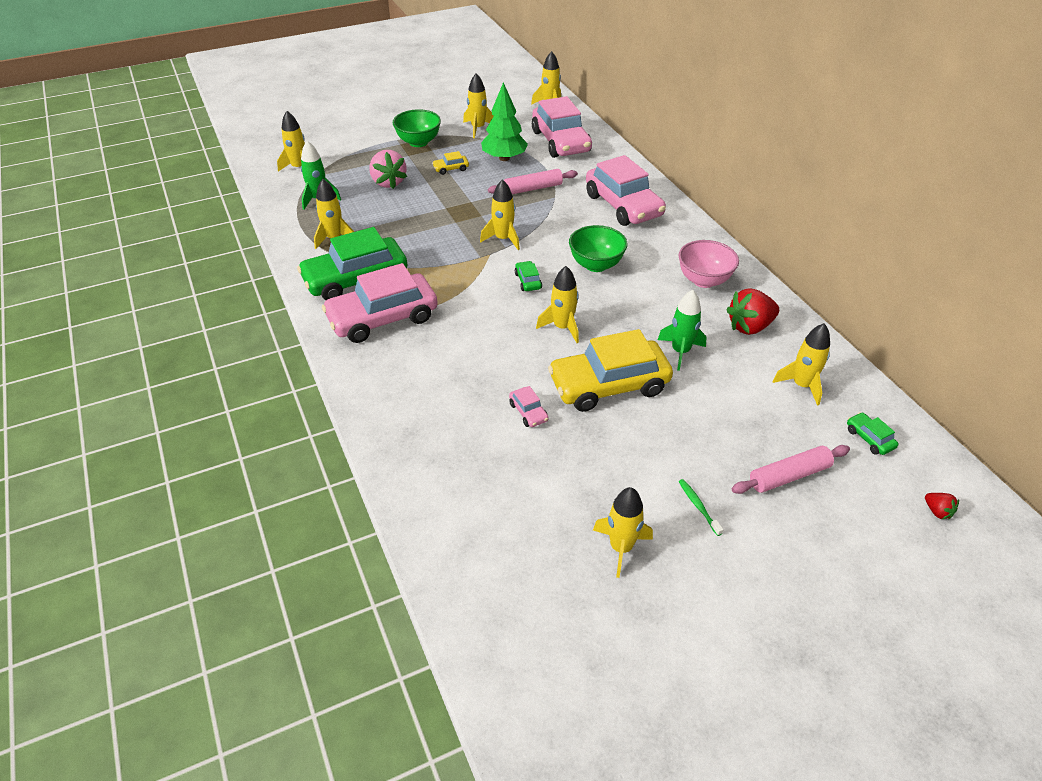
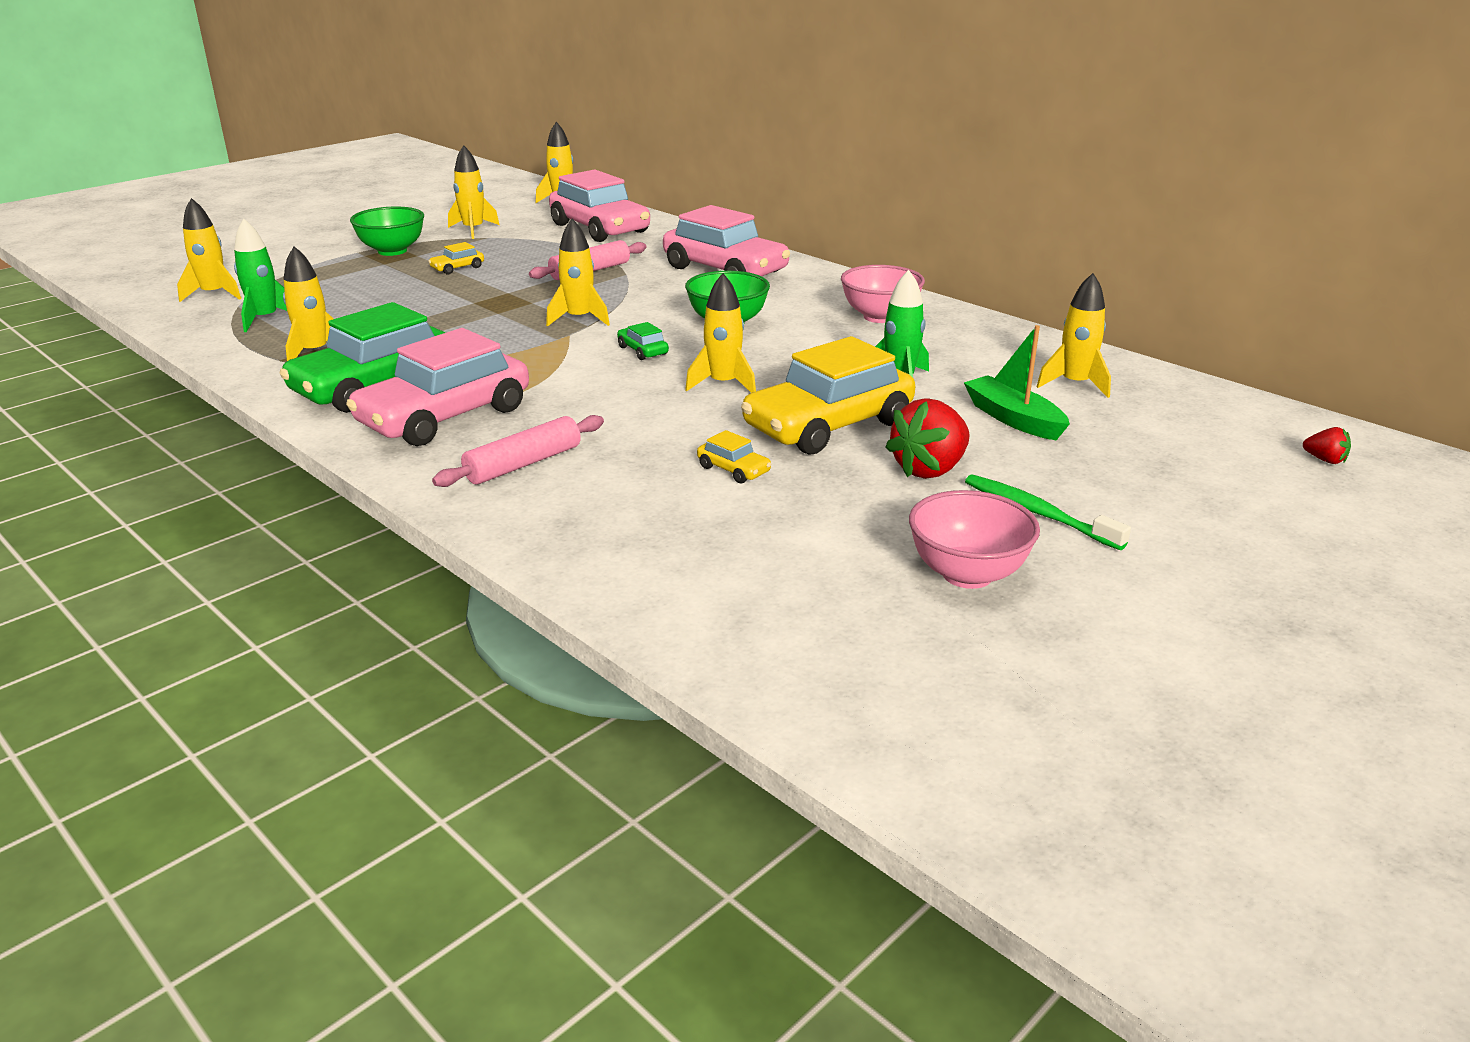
camera: 20 degrees left, 15 degrees down
(388, 182) = (369, 291): pink strawberry -> none
(504, 158) = (530, 250): green tree -> none
(528, 412) = (734, 469): pink car -> yellow car
(621, 547) = (967, 574): yellow rocket -> pink bowl
(698, 506) = (1038, 513): green toothbrush -> green toothbrush, size x1.67
(736, 410) = (1013, 419): none -> green boat
(749, 327) = (969, 346): red strawberry -> red strawberry (929, 469)
(789, 476) = (1127, 463): pink rolling pin -> pink rolling pin (523, 464)
(869, 438) = (1193, 414): green car -> none

